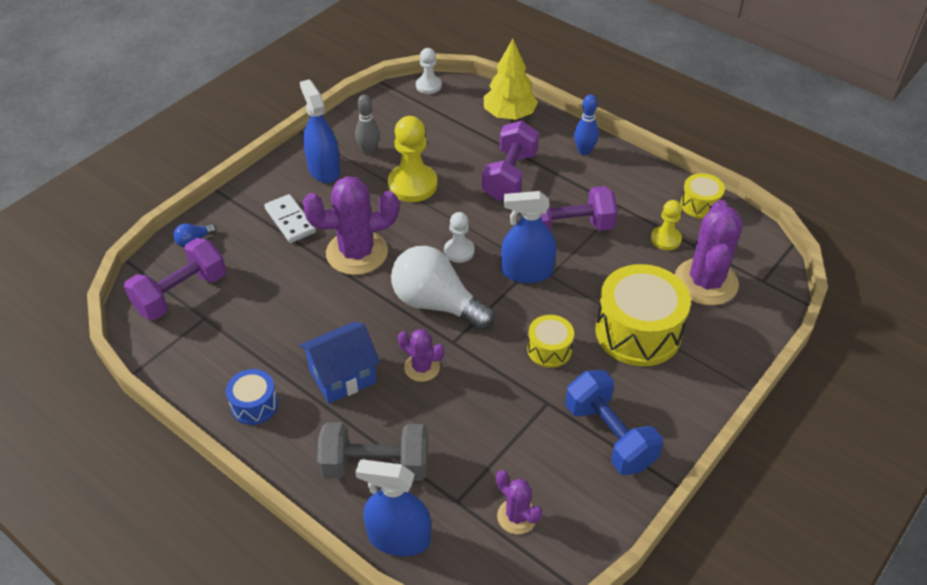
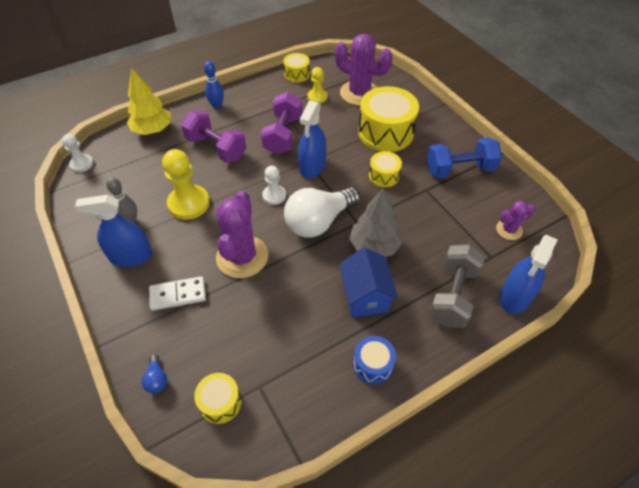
camera: 70 degrees left, 5 degrees up
(181, 294) = (220, 402): purple dumbbell -> yellow drum
(422, 367) = (374, 246): purple cactus -> grey tree

